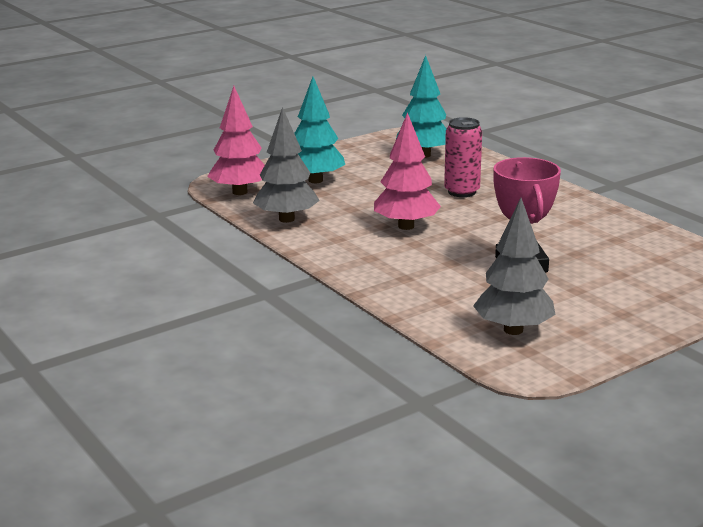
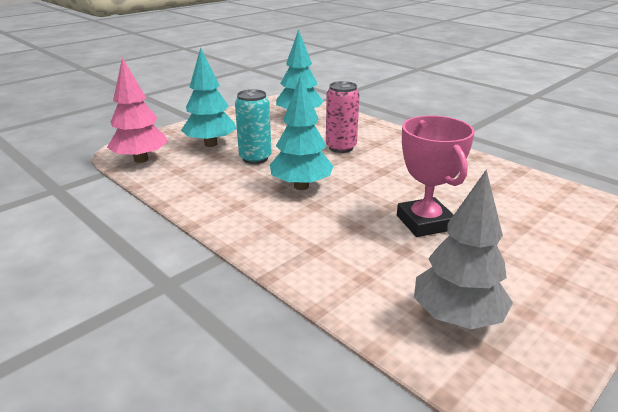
camera: 10 degrees left, 5 degrees up
(286, 219) = (186, 186): grey tree -> none
(362, 197) = (255, 158): none -> turquoise can
(406, 226) = (301, 186): pink tree -> turquoise tree

